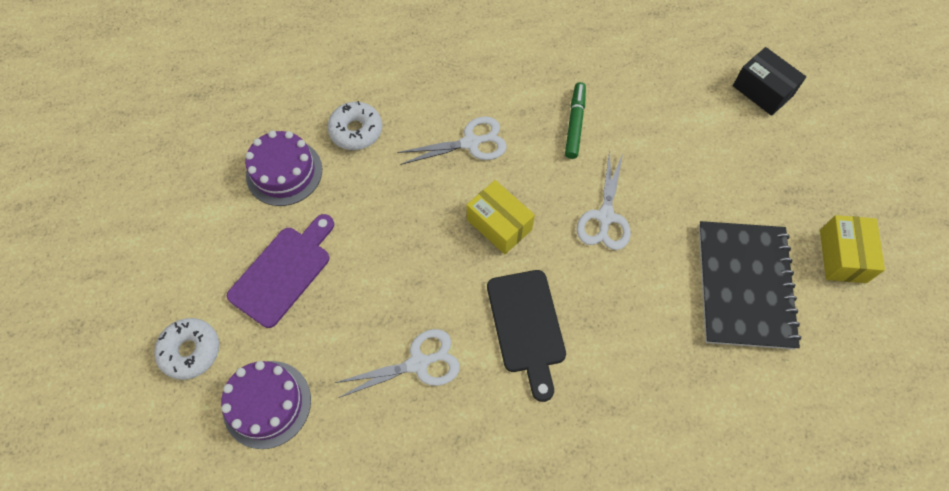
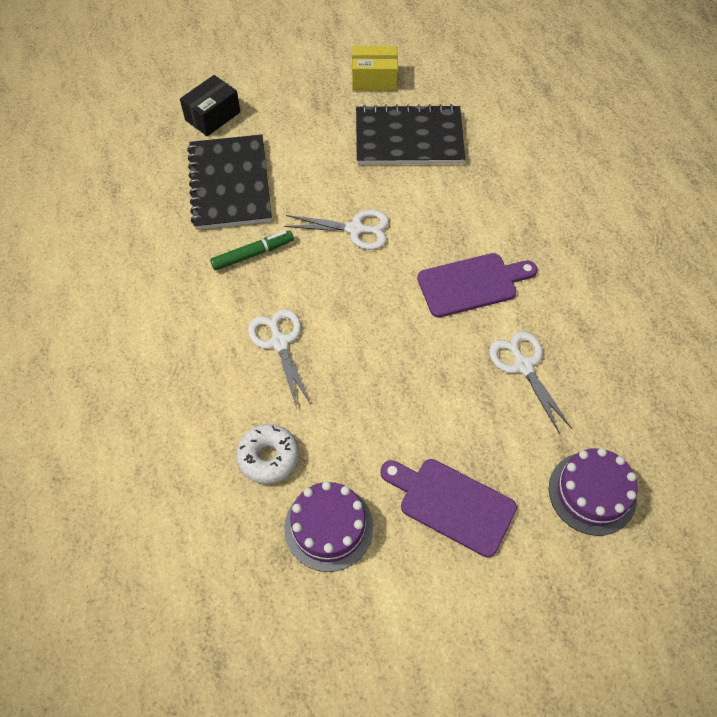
camera: 95 degrees left, 5 degrees down
(190, 351) = (556, 583): white donut -> none
(499, 224) = (372, 311): yellow box -> none
(526, 326) = (472, 284): black cutting board -> purple cutting board
(575, 124) = (253, 254): green marker -> green marker turned 150 degrees clockwise
(666, 105) = (230, 184): none -> black notebook

